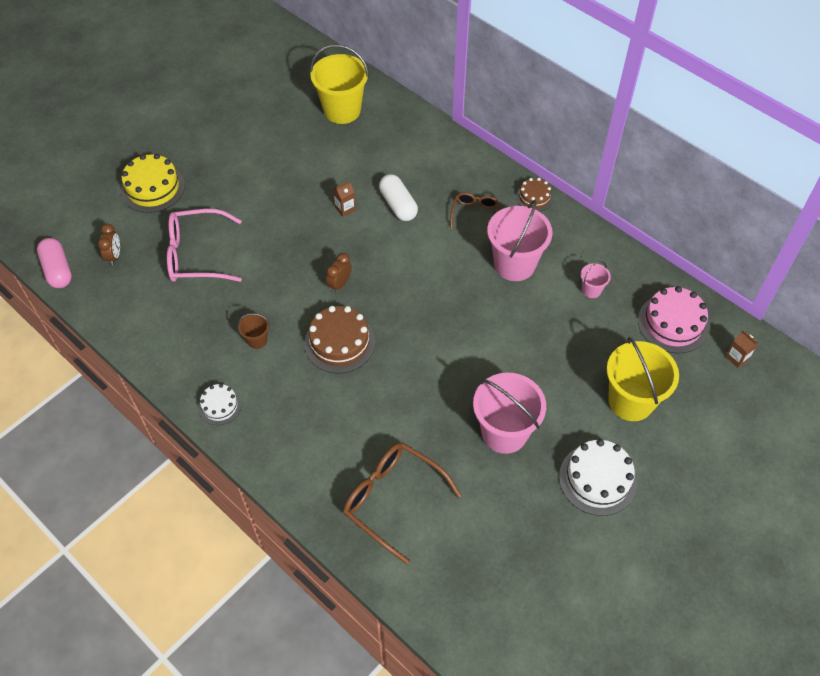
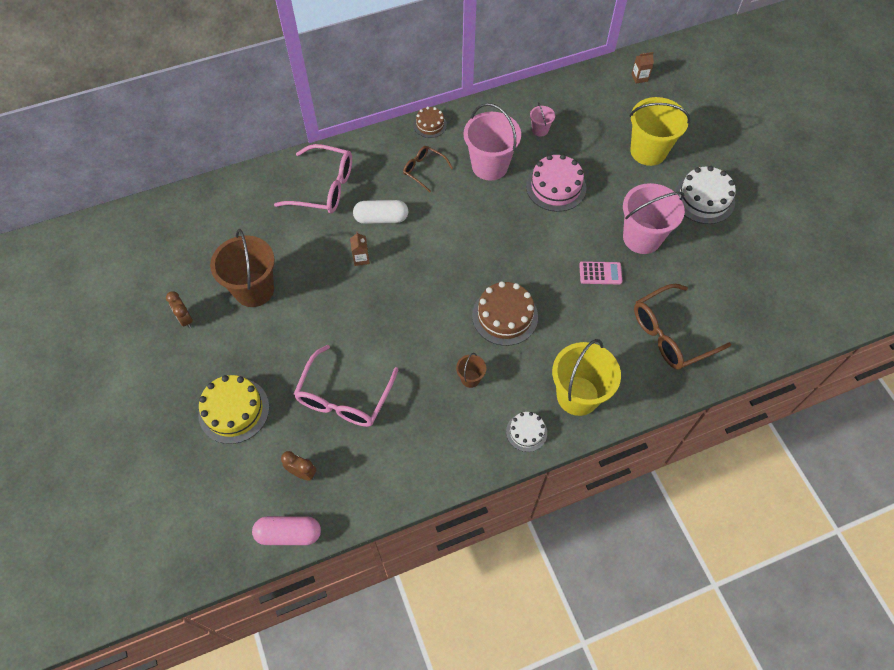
camera: 65 degrees left, 5 degrees up
(273, 150) = (254, 290): none -> brown bucket
(340, 284) = (443, 293): brown clock -> brown clock (185, 319)
(342, 110) = (241, 217): yellow bucket -> yellow bucket (577, 395)
(408, 151) = (324, 188): none -> pink glasses
(435, 408) = (600, 273): none -> pink calculator
(673, 323) = (594, 98): pink cake -> pink cake (556, 187)

